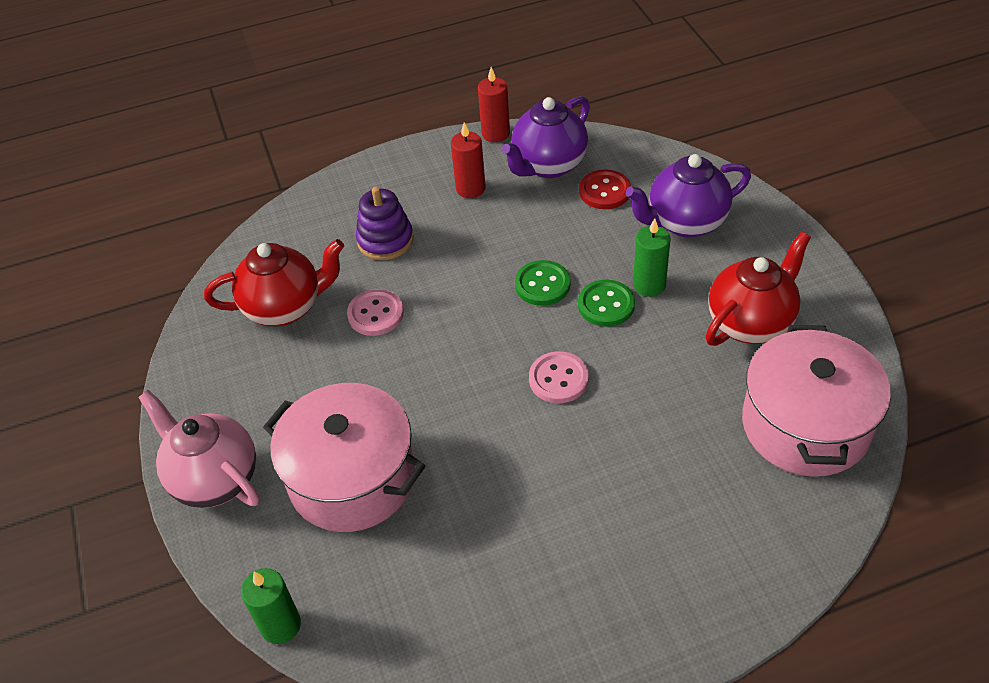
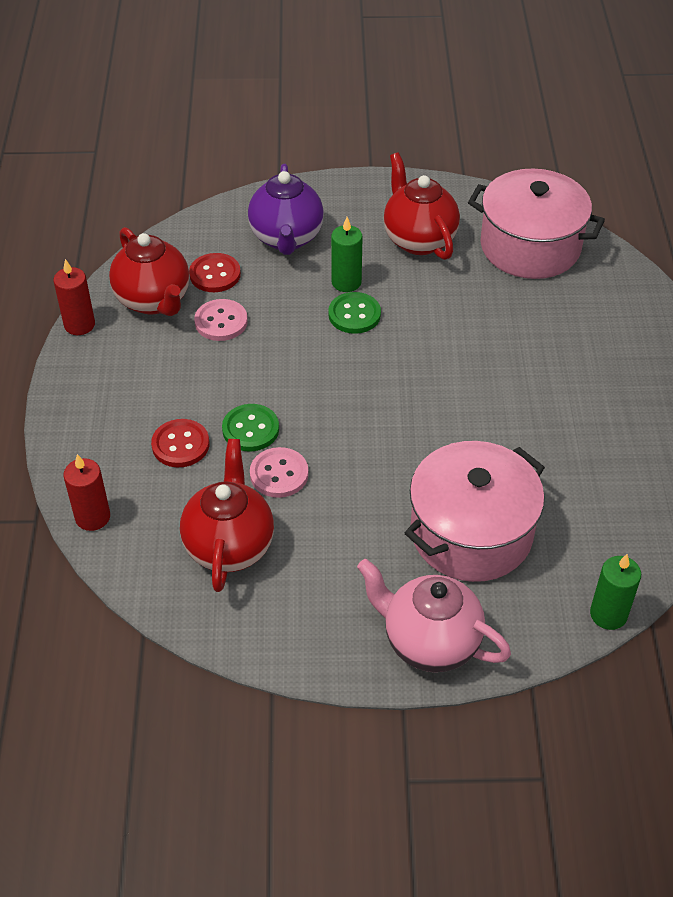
camera: 75 degrees left, 0 degrees up
(214, 479) = (429, 642): pink teapot -> pink teapot turned 60 degrees clockwise
(385, 240) = (180, 445): purple stacking toy -> red button
(470, 188) = (148, 363): red candle -> red candle (92, 517)
(542, 284) = (308, 347): green button -> green button (250, 429)
(548, 165) = (154, 301): purple teapot -> red teapot
(558, 379) = (422, 367): pink button -> pink button (221, 322)

